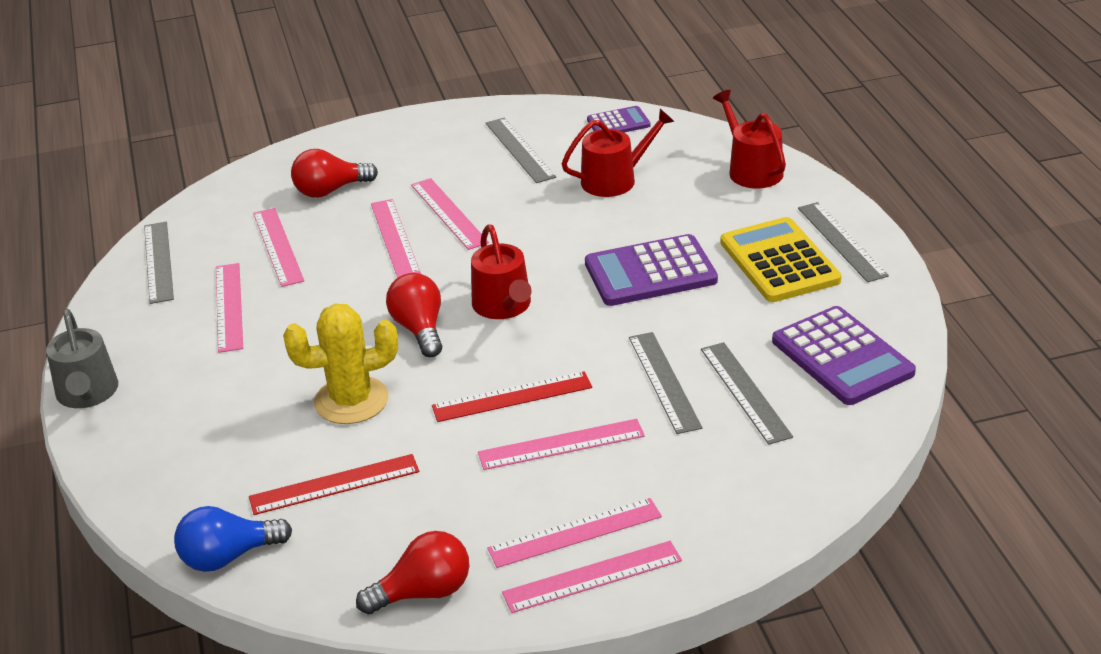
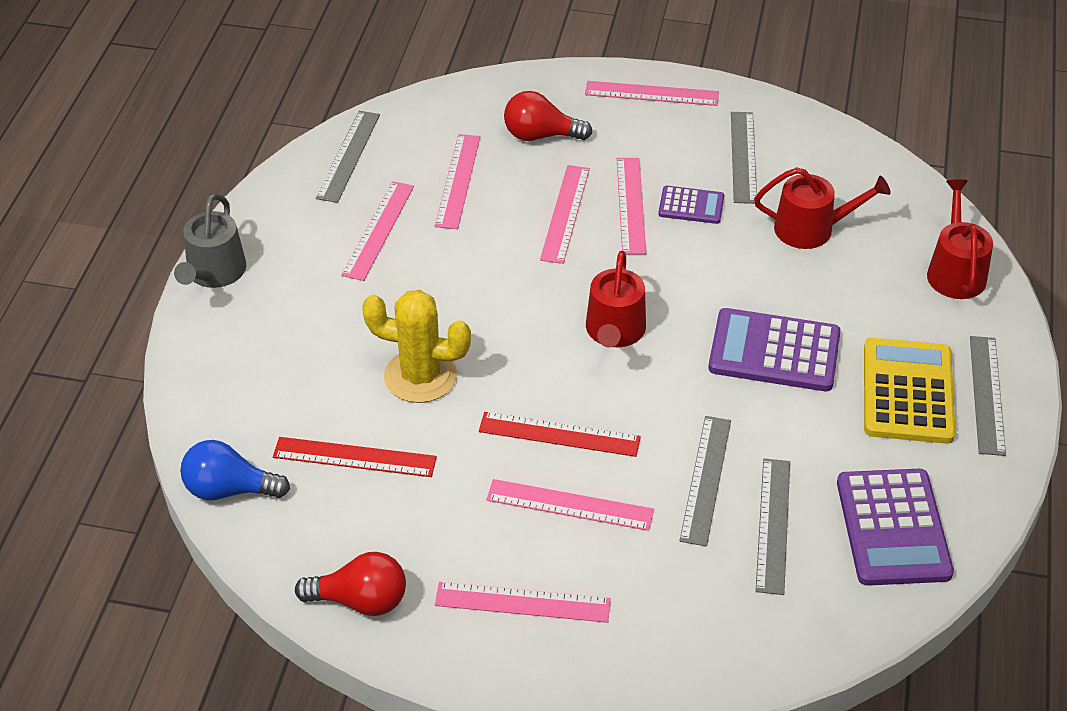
camera: 25 degrees right, 10 degrees up
(419, 329) = (524, 325): red light bulb -> none
(592, 577) = (508, 654): pink ruler -> pink ruler (651, 94)
(618, 123) = (860, 162): purple calculator -> purple calculator (691, 206)

